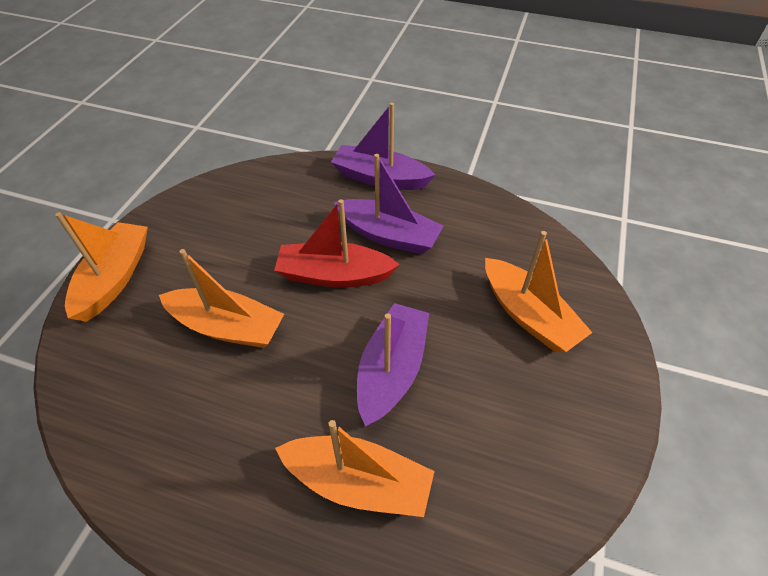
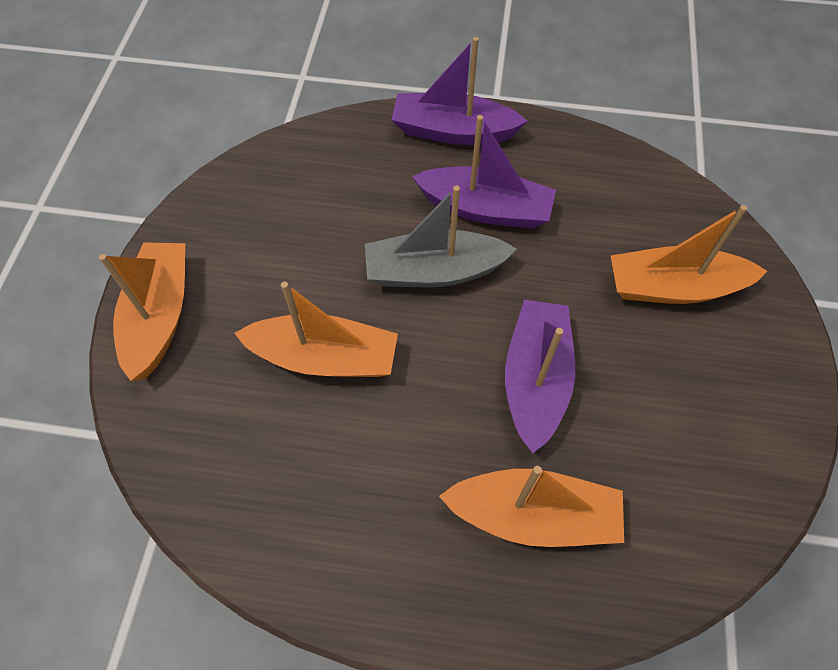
camera: 10 degrees left, 10 degrees up
(334, 275) = (434, 271): red boat -> grey boat
(528, 315) = (674, 287): orange boat -> orange boat turned 135 degrees clockwise

